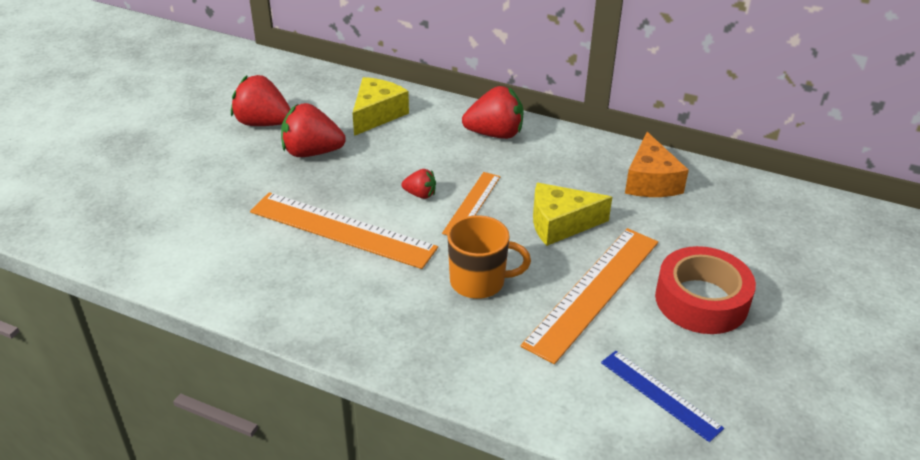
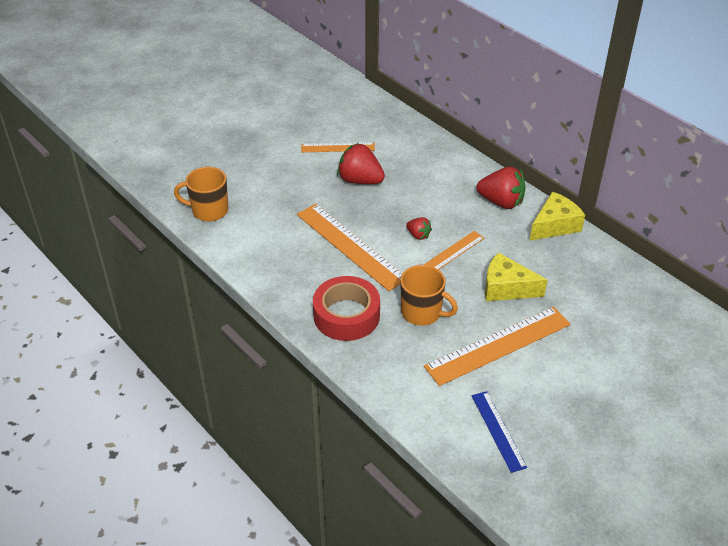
camera: 25 degrees right, 5 degrees up
(122, 239) = (209, 210): none -> orange mug
(263, 123) = (338, 147): red strawberry -> orange ruler
(377, 115) = (422, 162): yellow cheese -> yellow cheese (554, 225)
(650, 181) = (598, 275): orange cheese -> none
(701, 300) = (573, 377): red tape -> red tape (346, 315)

